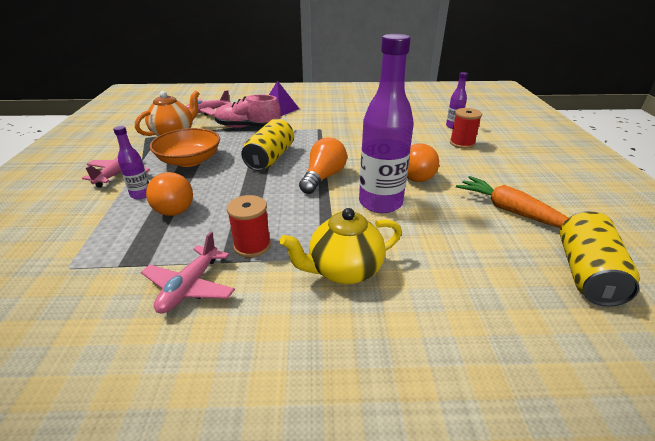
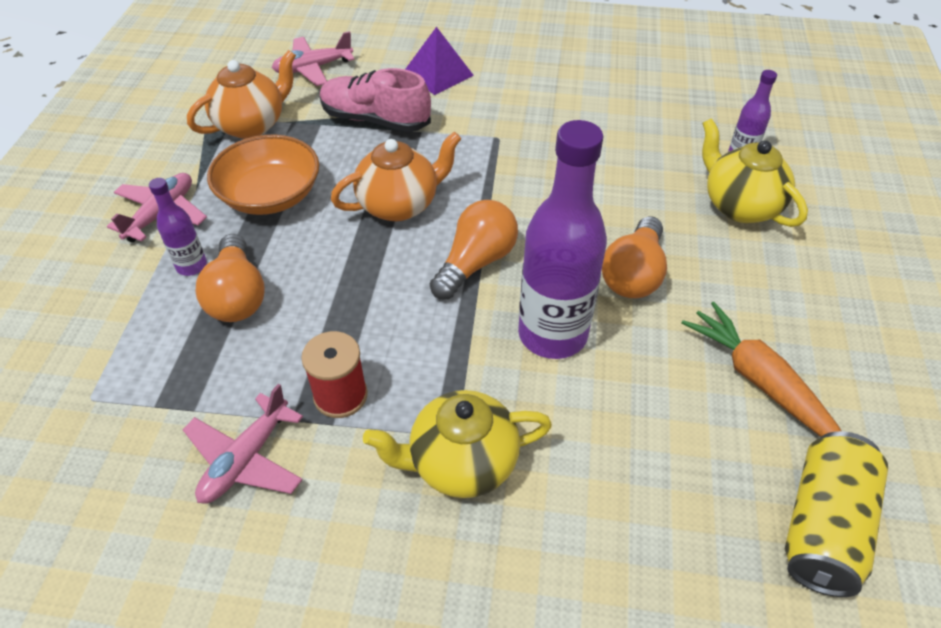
camera: 10 degrees right, 15 degrees up
(270, 158) = (399, 205): yellow can -> orange teapot
(462, 143) = (739, 206): red spool -> yellow teapot

